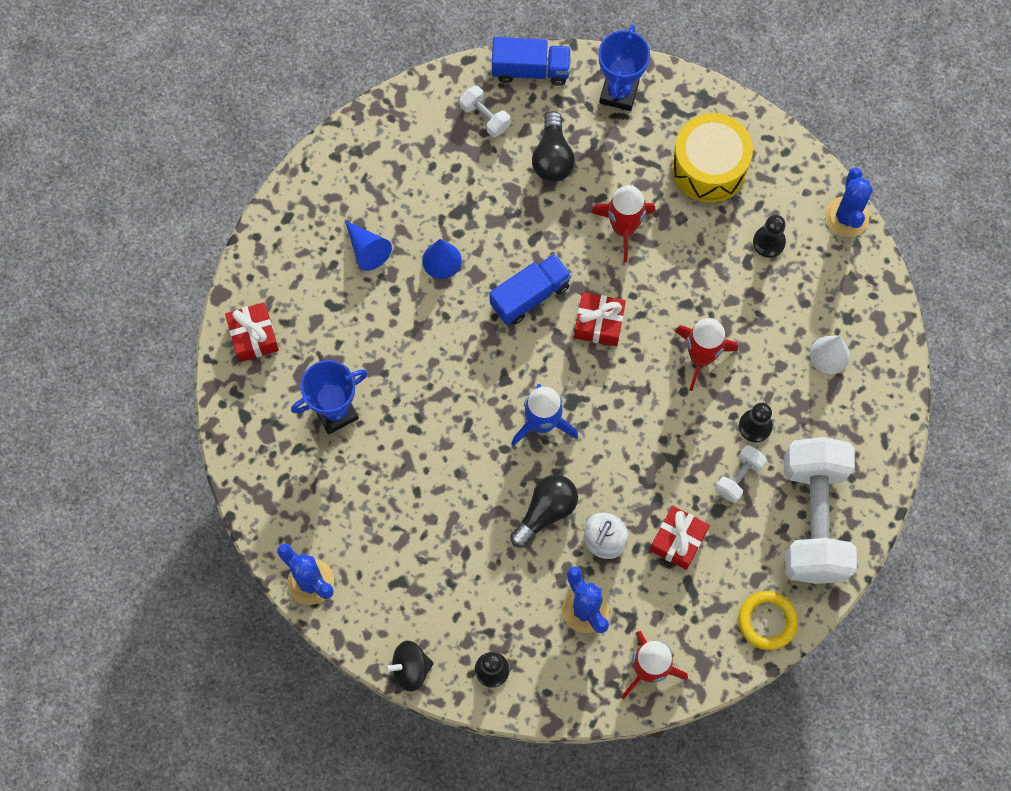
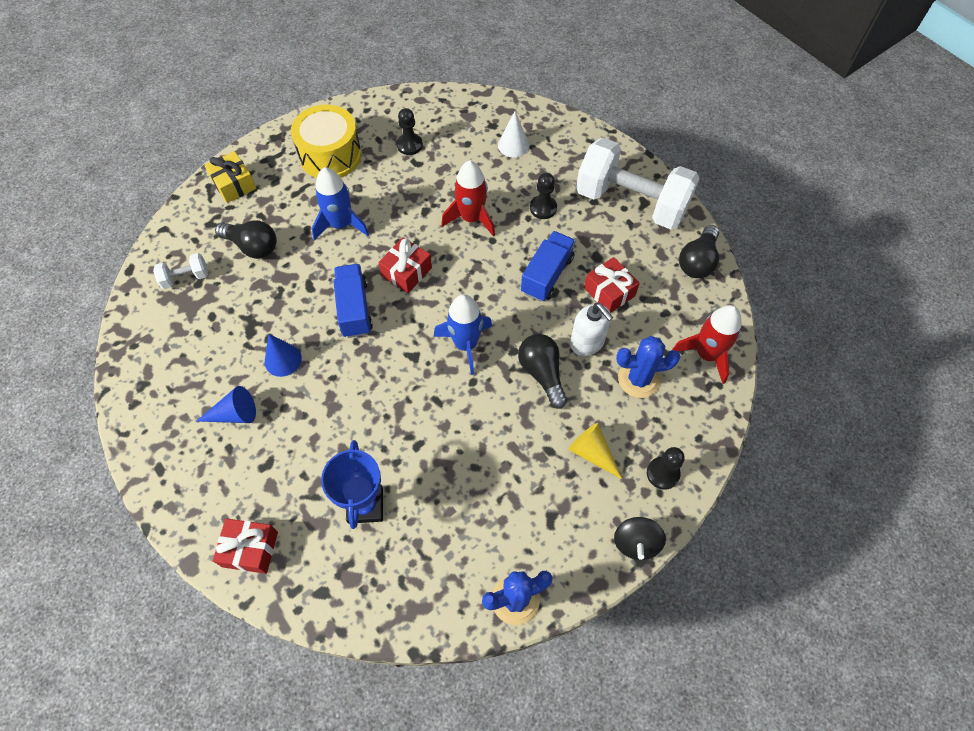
camera: 65 degrees left, 10 degrees down
(482, 595) = (592, 453): none -> yellow cone
(530, 70) = (171, 231): blue truck -> blue truck (547, 275)
(619, 93) = (234, 184): blue trophy -> yellow gift
(623, 228) = (341, 224): red rocket -> blue rocket
(739, 477) = (577, 233): white dumbbell -> none
(767, 621) = (697, 261): yellow ring -> black light bulb
(846, 217) = (419, 97): blue cactus -> none

